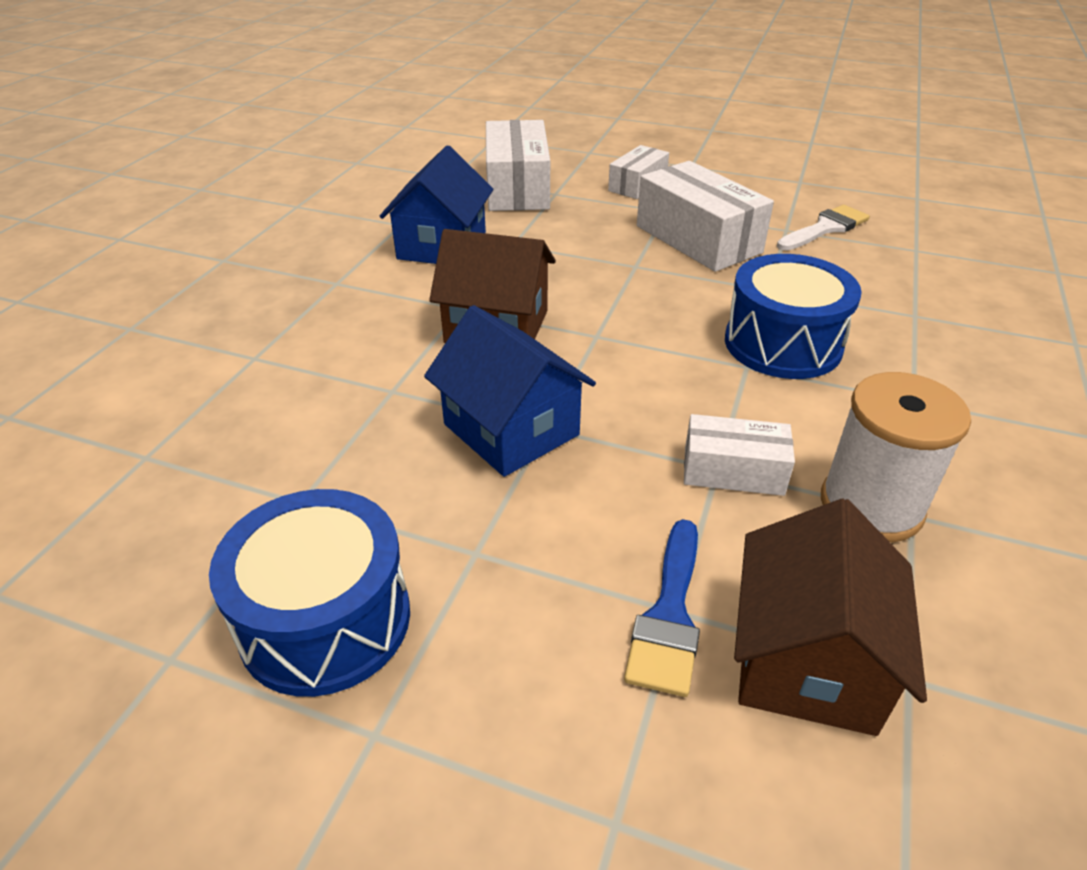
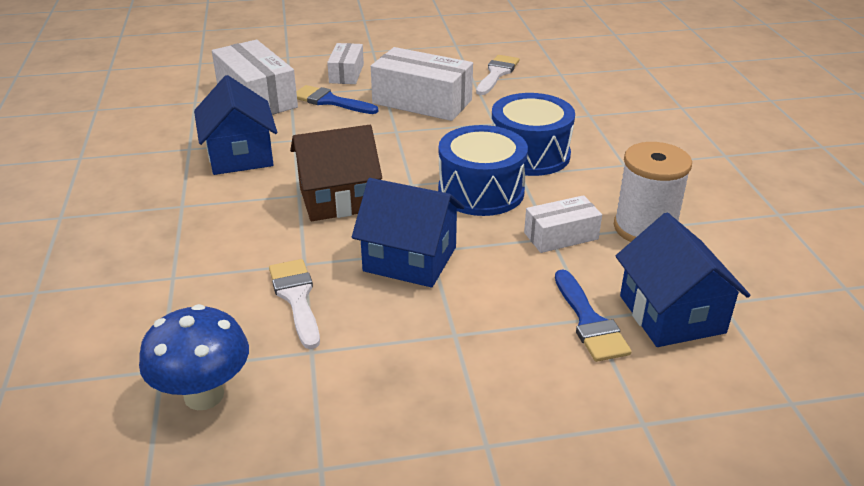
camera: 30 degrees left, 5 degrees down
(151, 505) = (204, 395): none -> blue mushroom
(325, 620) = (399, 405): blue drum -> blue drum (481, 191)
(346, 429) = (296, 298): none -> white brush
(591, 211) = (330, 101): none -> blue brush
(807, 660) = (671, 314): brown house -> blue house

